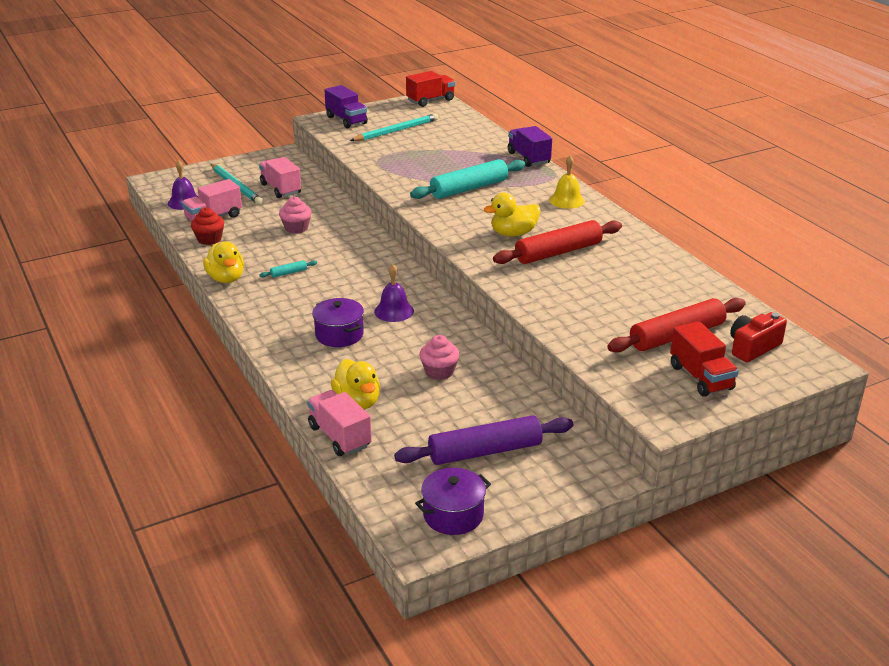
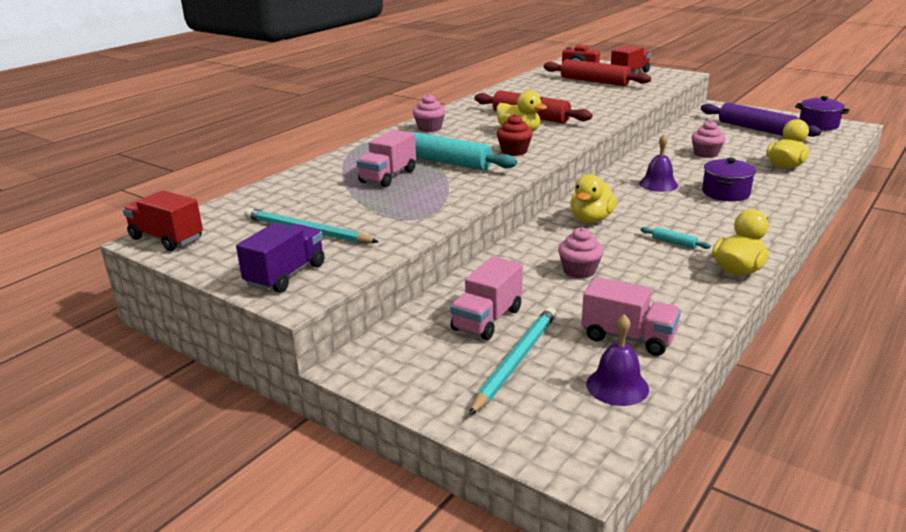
camera: 115 degrees left, 5 degrees down
(209, 239) = (682, 316): red cupcake -> red cupcake (514, 151)
(339, 436) = (826, 161): pink truck -> pink truck (388, 176)
(362, 257) = (591, 219): none -> yellow duck
(528, 158) = (343, 155): purple truck -> none
(567, 200) = (429, 128): yellow bell -> pink cupcake

